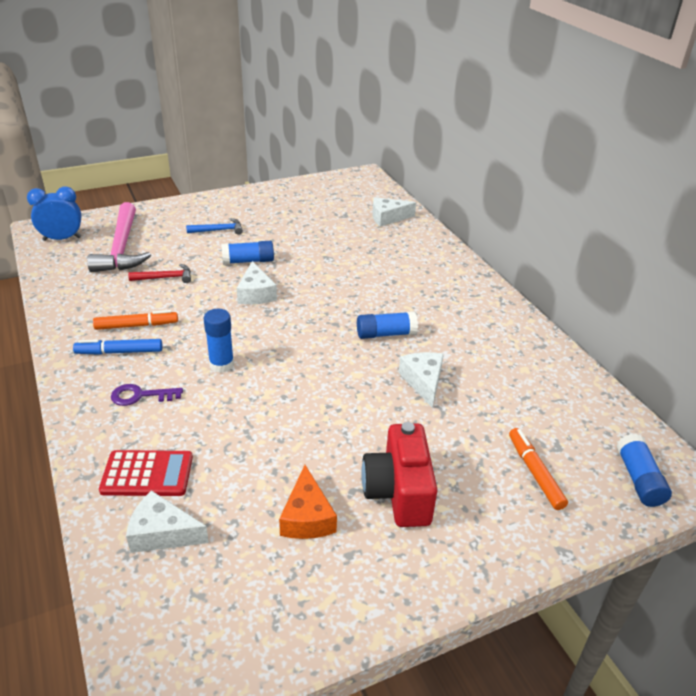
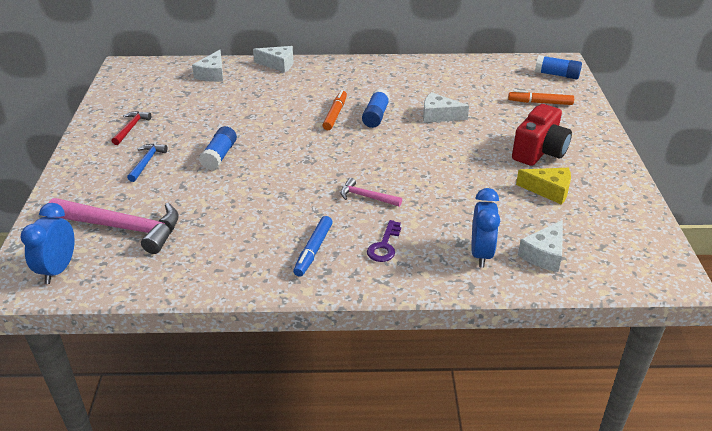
camera: 65 degrees left, 0 degrees up
(136, 326) = (278, 235): orange marker -> orange marker (335, 114)
(147, 474) = (481, 254): red calculator -> blue clock
(165, 278) = (207, 207): red hammer -> red hammer (131, 128)
(221, 364) = (367, 197): blue glue stick -> pink hammer
(256, 293) = (276, 162): white cheese -> white cheese (278, 64)
(307, 517) = (549, 190): orange cheese -> yellow cheese
(398, 492) = (539, 152): red camera -> red camera turned 75 degrees counterclockwise

